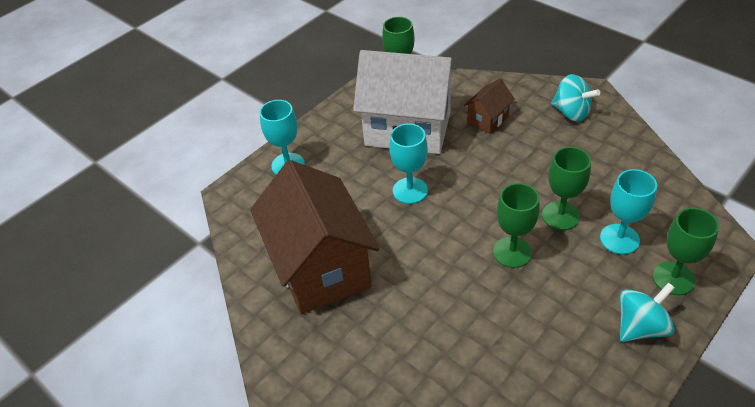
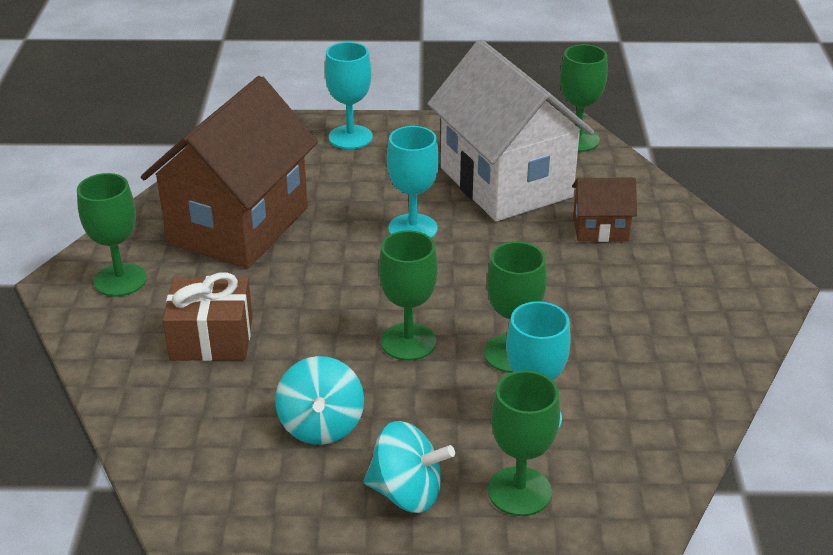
camera: 45 degrees right, 10 degrees down
(315, 361) = (120, 280): none -> green goblet
(424, 343) = (211, 338): none -> brown gift
(571, 112) = (707, 286): turquoise spinning top -> turquoise spinning top (321, 425)

